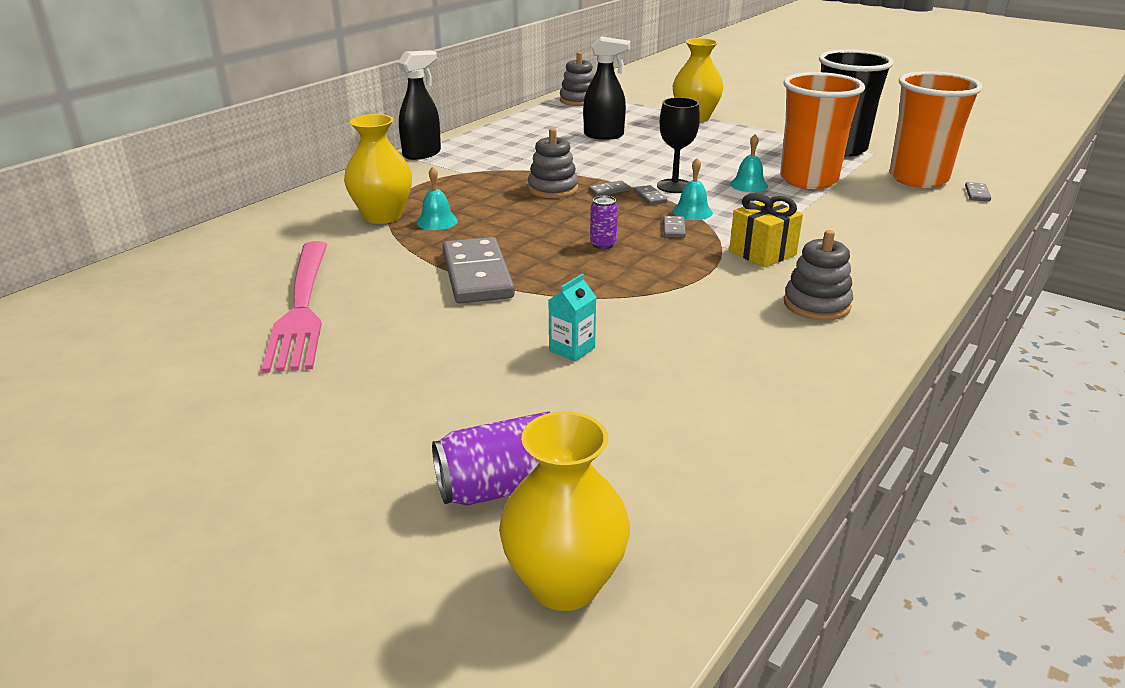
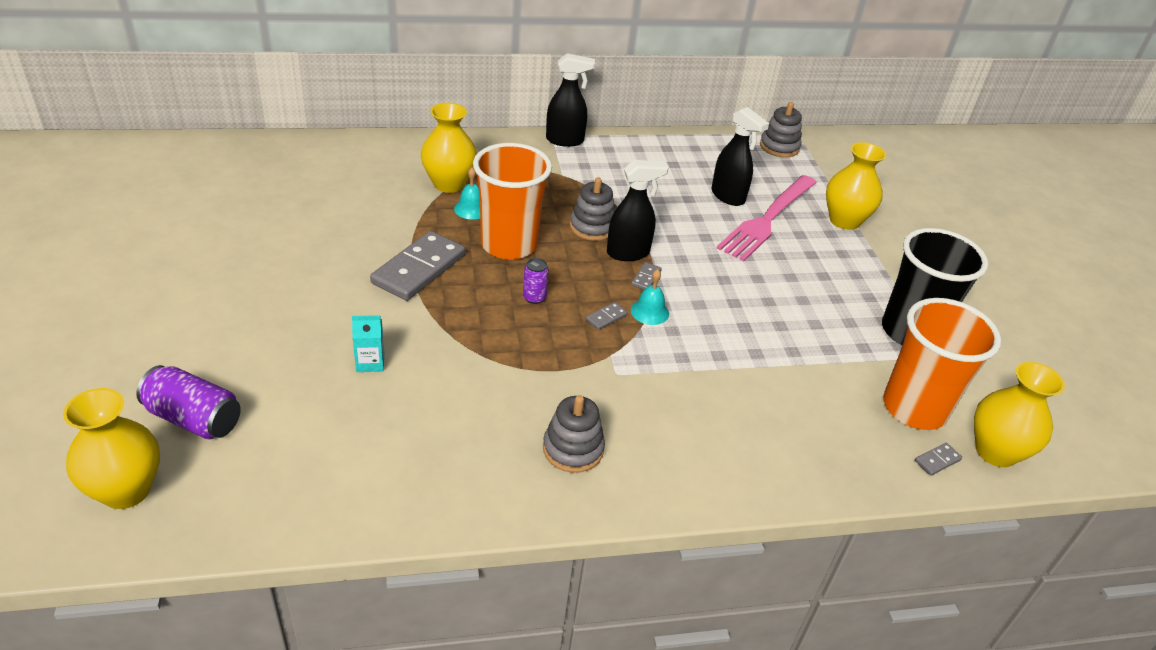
camera: 40 degrees right, 10 degrees up
(302, 309) = (296, 230): pink fork -> pink fork (767, 220)
(609, 190) = (628, 253): grey domino -> black spray bottle
(674, 186) = (684, 280): black goblet -> none
(749, 185) = (745, 316): turquoise bell -> none
(762, 253) = (625, 382): yellow gift -> none
(808, 180) = (807, 344): orange cup -> orange cup (509, 245)
(987, 176) = (995, 452): none -> yellow vase

